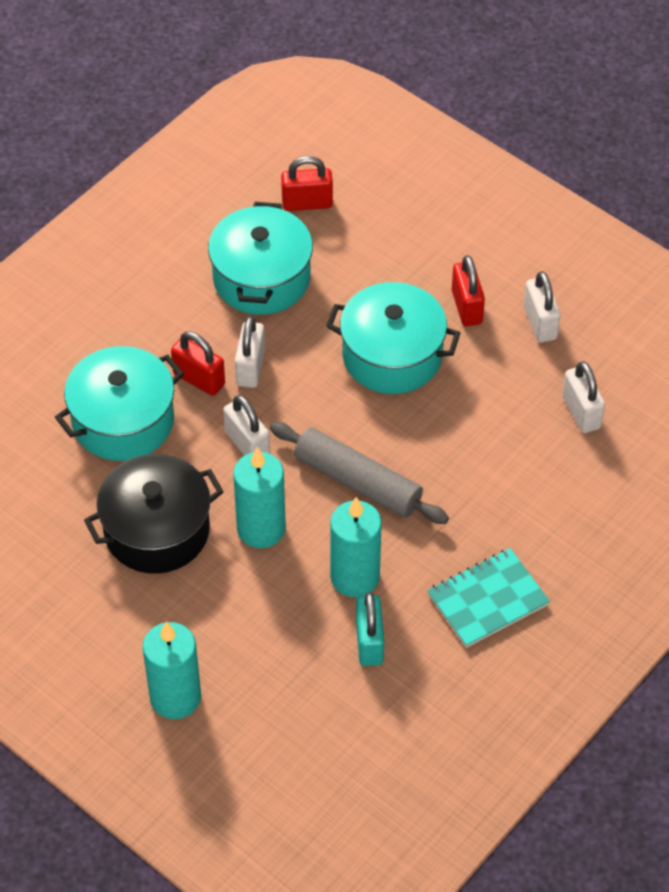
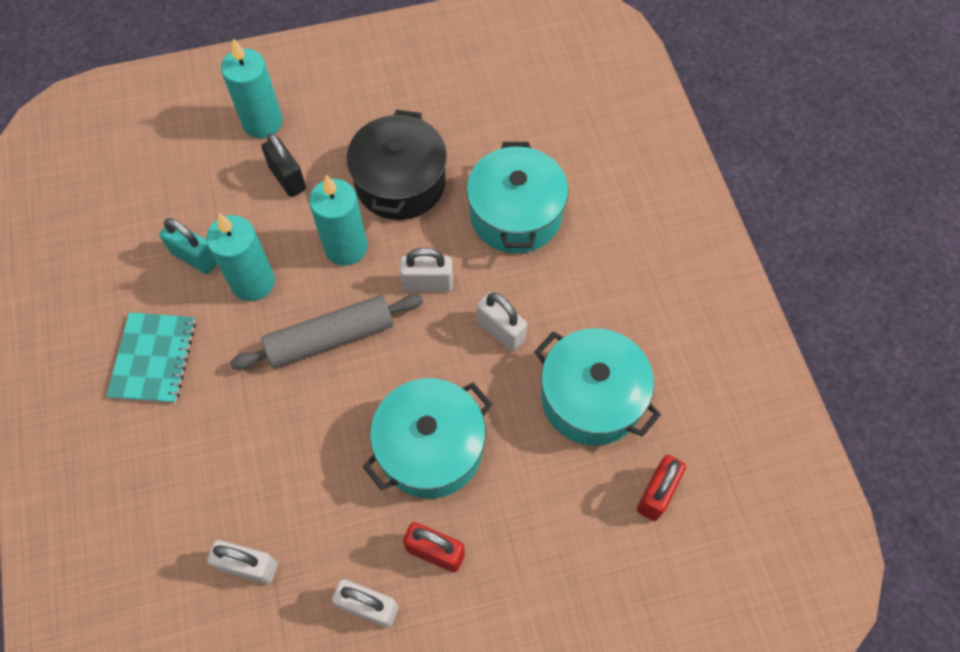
camera: 125 degrees right, 10 degrees up
(199, 379) = (516, 287): red padlock -> none
(224, 627) = (288, 178): none -> black padlock

